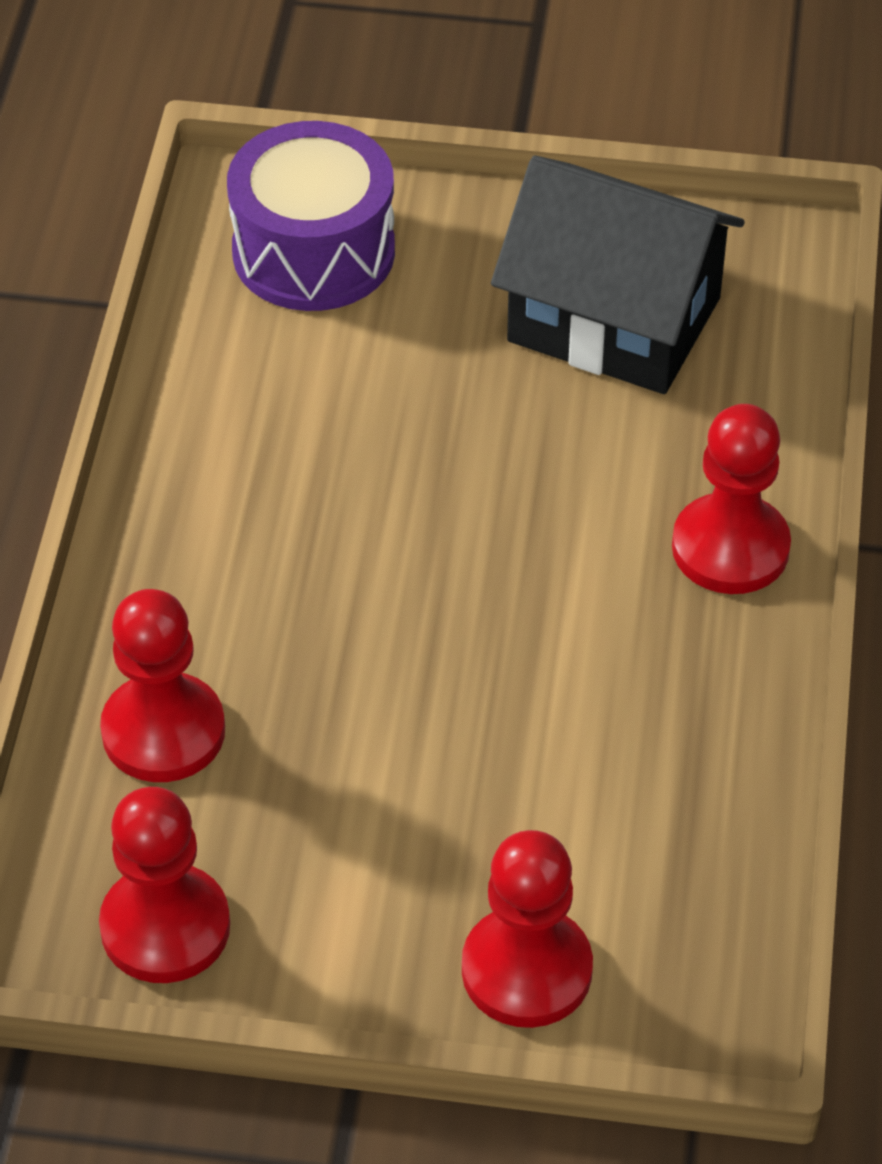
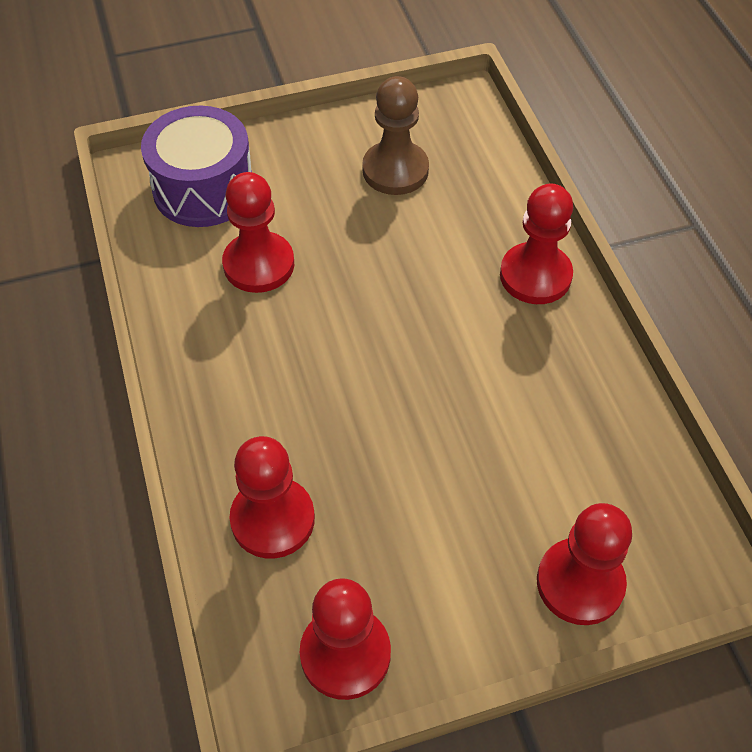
camera: 25 degrees left, 5 degrees up
(332, 388) = (259, 264): none -> red pawn
(614, 319) = (395, 170): black house -> brown pawn

